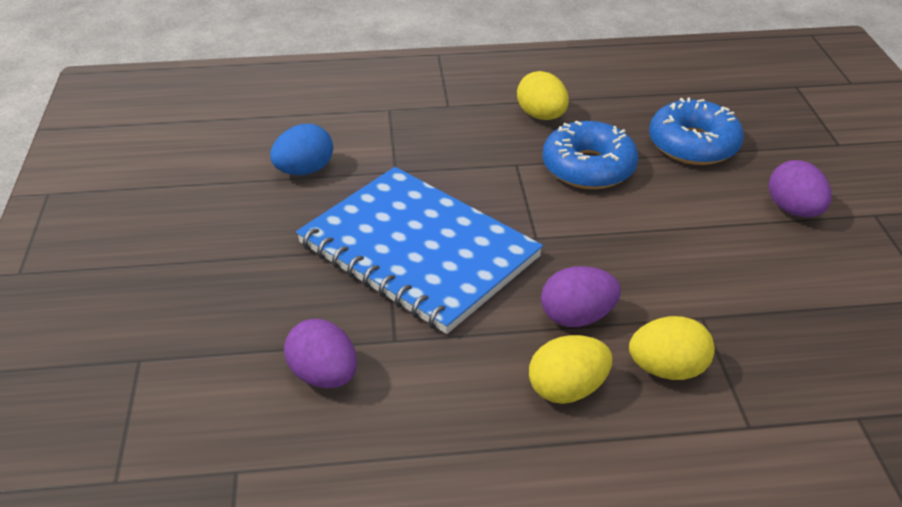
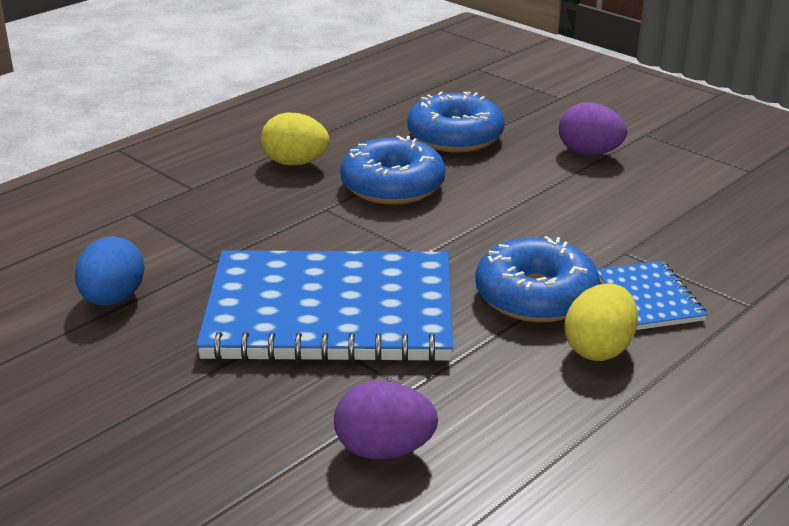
camera: 40 degrees left, 10 degrees down
(577, 317) = (535, 296): purple egg -> blue donut
(667, 369) = (649, 298): yellow egg -> blue notebook

